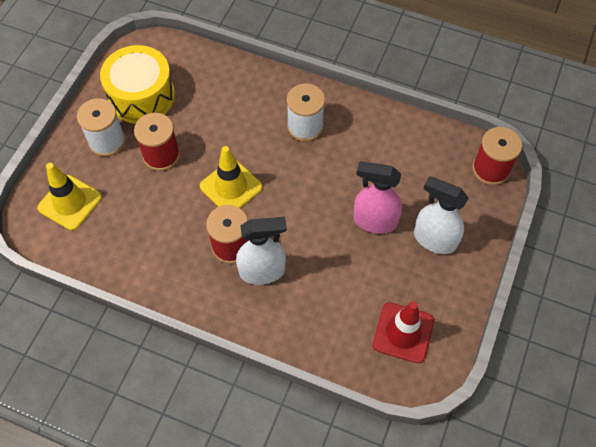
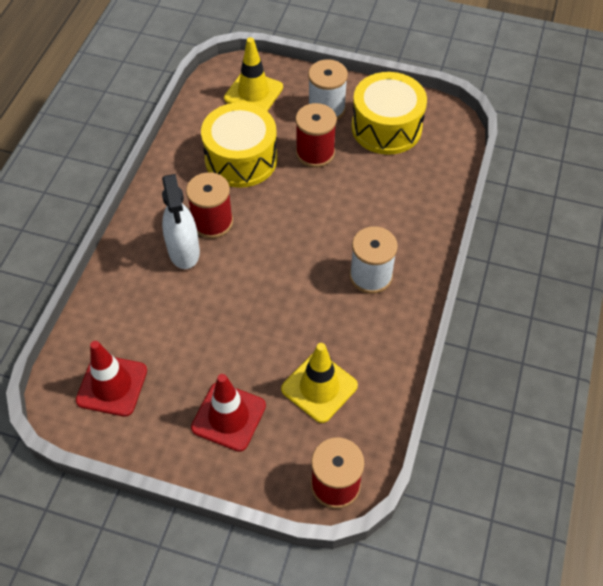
camera: 85 degrees right, 5 degrees down
(157, 218) = (241, 159): none -> yellow drum
(231, 187) = (283, 215): yellow traffic cone -> yellow traffic cone (319, 387)
(374, 221) = (250, 352): pink spray bottle -> none
(434, 239) = (228, 416): white spray bottle -> red traffic cone

